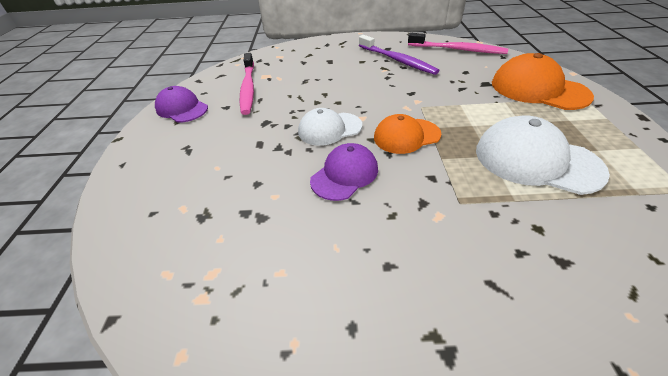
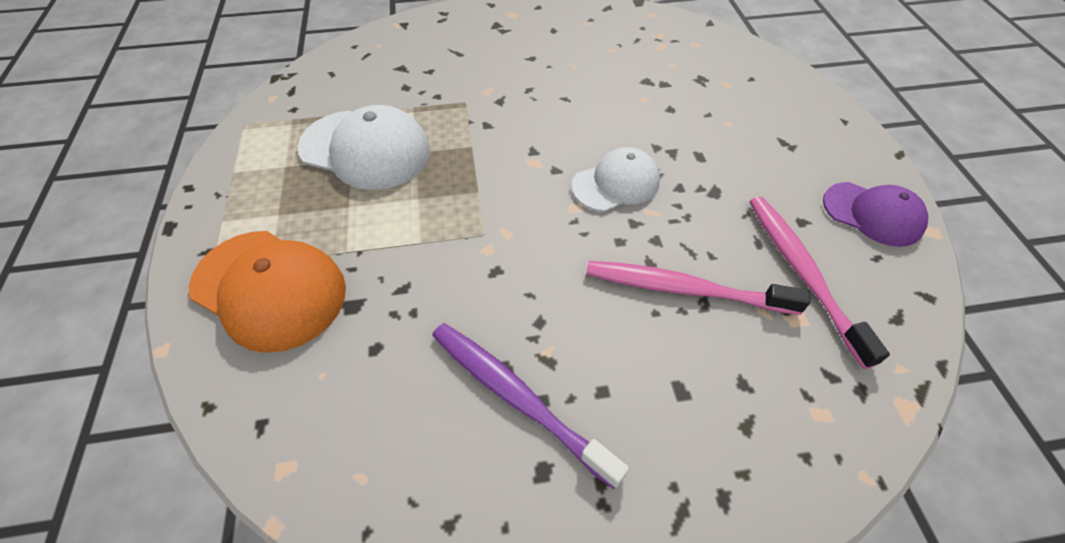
camera: 170 degrees right, 10 degrees up
(345, 174) = (580, 122): purple cap -> none
(406, 136) = (510, 176): orange cap -> none
(457, 49) = (356, 465): pink toothbrush -> pink toothbrush (685, 289)

